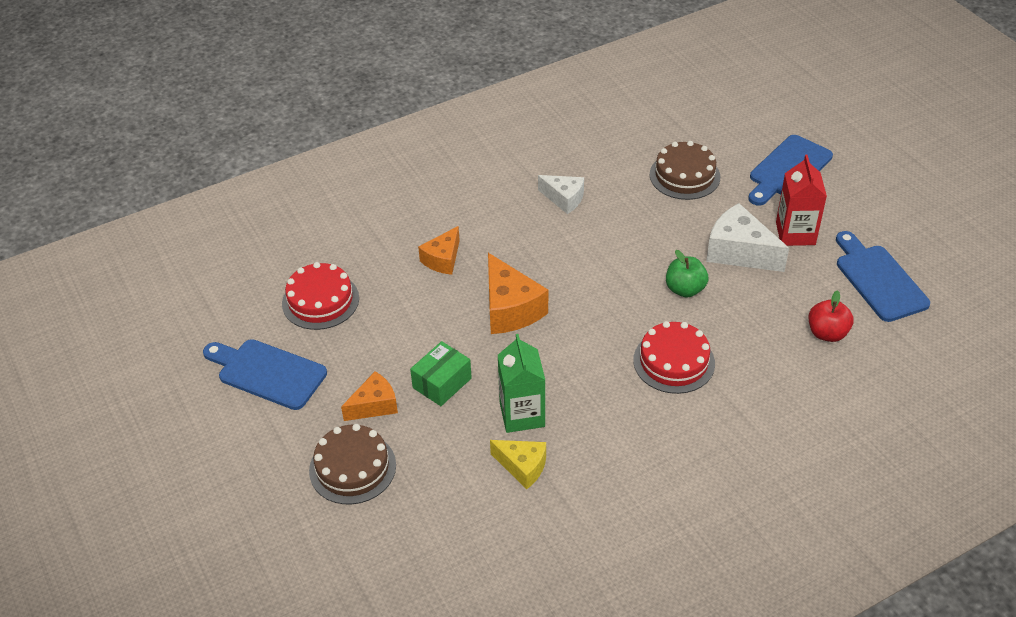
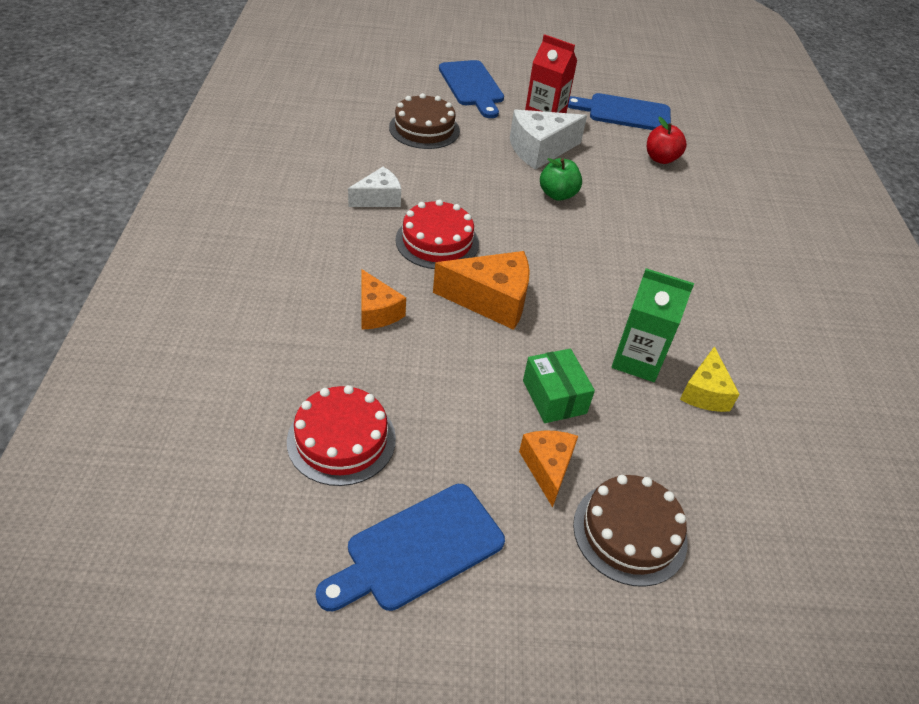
camera: 65 degrees left, 0 degrees up
(522, 467) = (705, 392): yellow cheese -> yellow cheese turned 135 degrees clockwise
(674, 361) = (636, 241): red cake -> red cake (437, 241)

